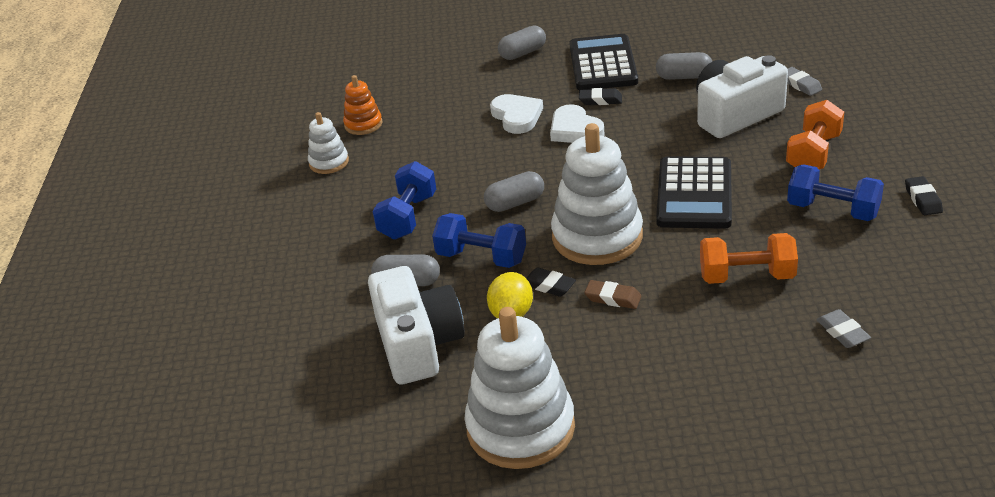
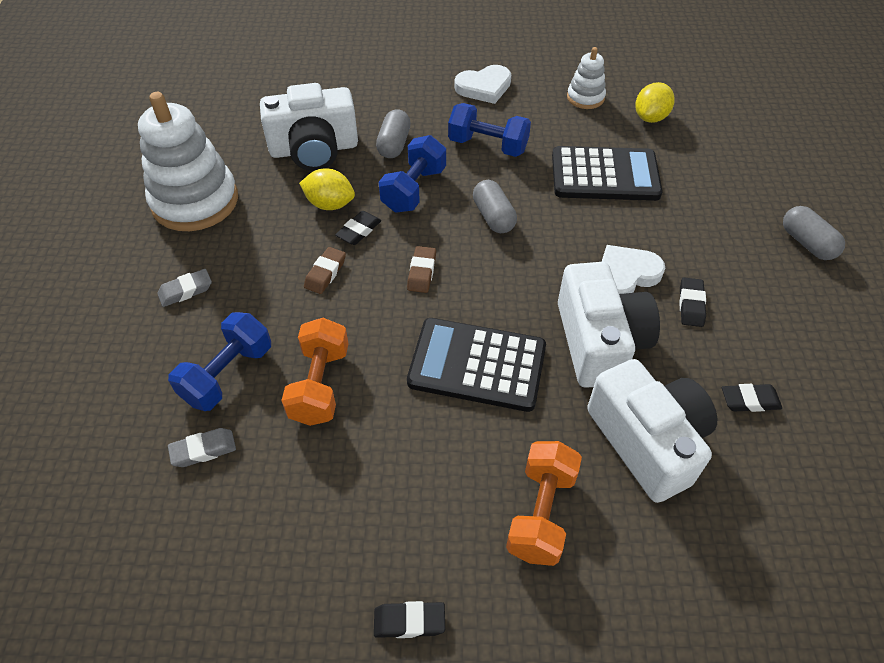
camera: 90 degrees right, 15 degrees up
(363, 124) = (650, 117): orange stacking toy -> yellow lemon
(517, 116) = (658, 228): white heart -> white heart (484, 87)
(597, 237) = (422, 272): white stacking toy -> brown eraser
(603, 64) = (782, 318): black calculator -> black calculator (605, 175)
(650, 138) = (599, 342): none -> white camera
(684, 77) = (749, 400): grey capsule -> black eraser
(800, 84) = (728, 545): grey eraser -> grey eraser (186, 291)
(813, 153) = (541, 513): orange dumbbell -> orange dumbbell turned 75 degrees clockwise
(832, 210) = (412, 501): blue dumbbell -> blue dumbbell (227, 374)

